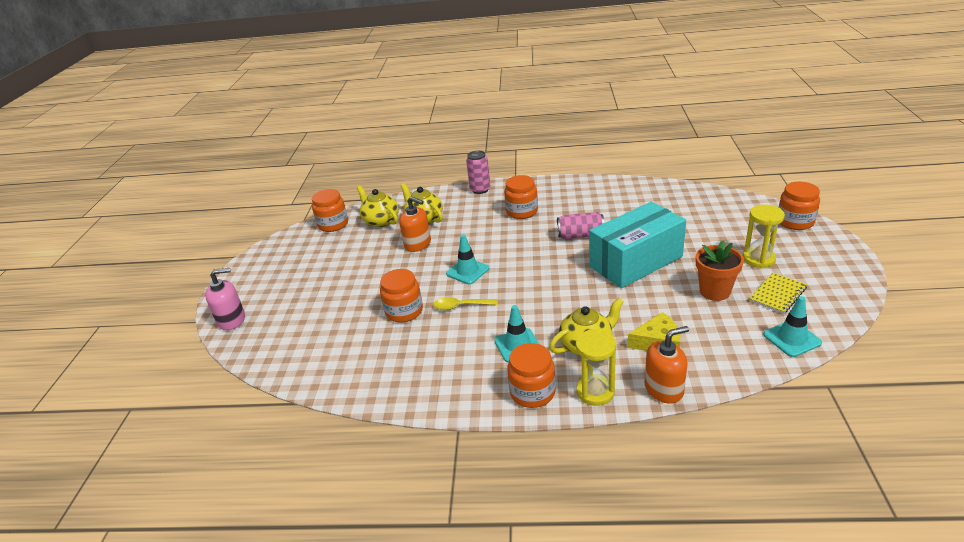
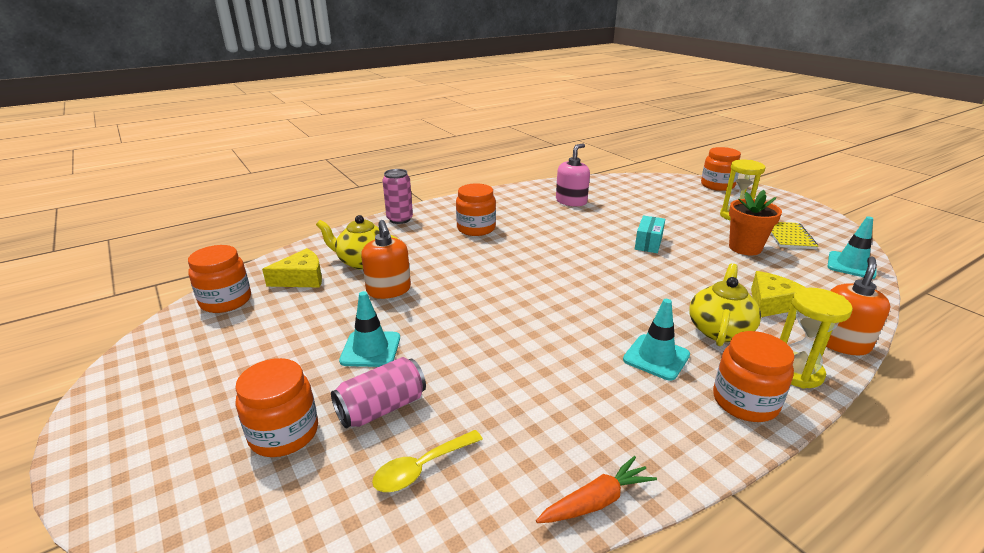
camera: 40 degrees left, 5 degrees down
(232, 320) = (157, 504): pink soap dispenser -> pink soap dispenser (571, 201)
(381, 221) = (301, 278): yellow teapot -> yellow cheese
(387, 400) = (595, 501): none -> orange carrot
(404, 311) = (468, 372): orange jar -> orange jar (284, 433)
(418, 244) = (389, 290): orange soap dispenser -> orange soap dispenser turned 75 degrees clockwise
(460, 306) = (534, 340): yellow spoon -> yellow spoon (421, 468)
(467, 271) = (491, 300): turquoise traffic cone -> turquoise traffic cone (370, 349)
(580, 235) = (566, 235): pink can -> pink can (382, 408)
(636, 262) = (648, 243): turquoise box -> turquoise box, size x0.42

